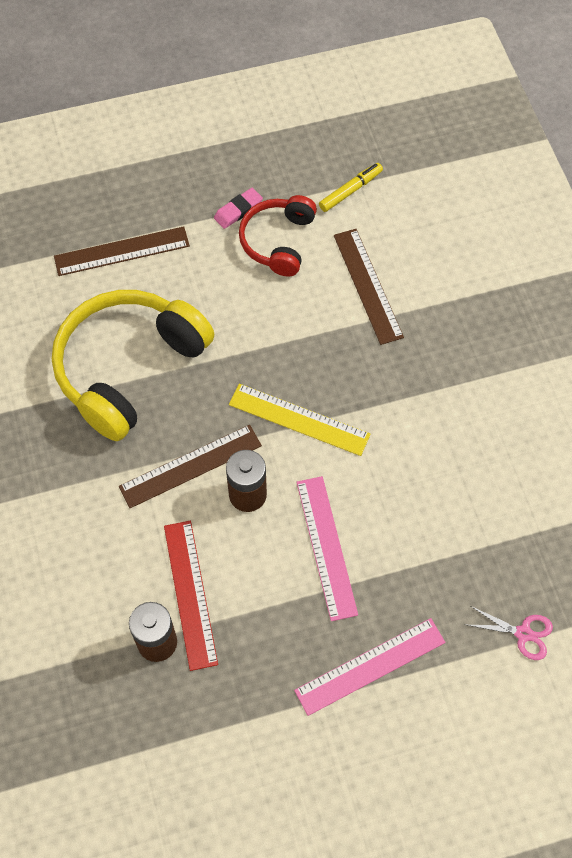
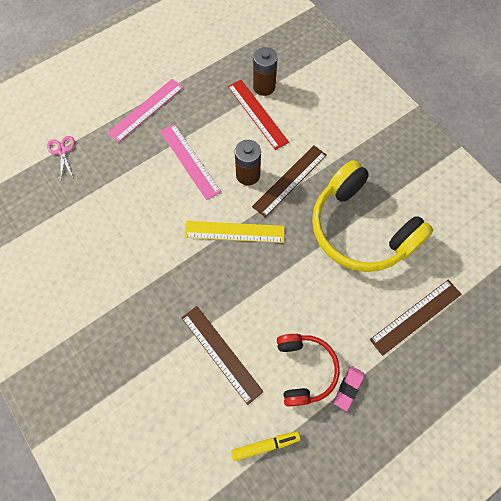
camera: 160 degrees right, 5 degrees up
(129, 368) = (360, 228): yellow headphones -> yellow headphones turned 120 degrees clockwise
(350, 190) = (265, 445): yellow marker -> yellow marker turned 135 degrees counterclockwise
(523, 634) = (62, 151): pink scissors -> pink scissors turned 75 degrees clockwise

